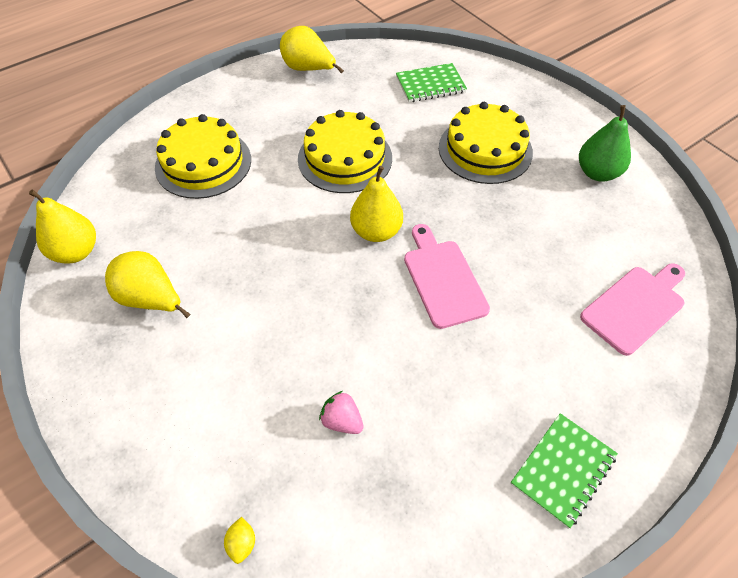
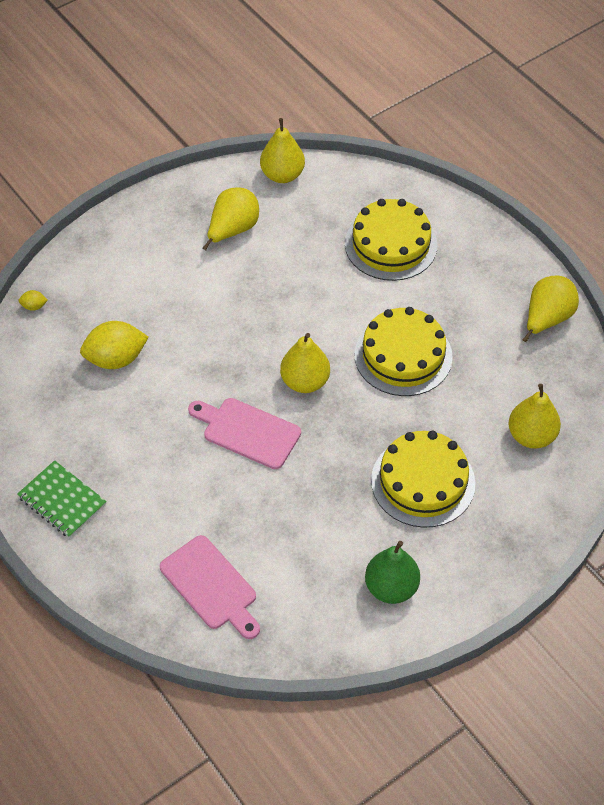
camera: 90 degrees right, 0 degrees up
(342, 421) = (116, 359): pink strawberry -> yellow lemon
(430, 85) = (531, 436): green notebook -> yellow pear
(443, 279) = (247, 432): pink cutting board -> pink cutting board turned 135 degrees counterclockwise

